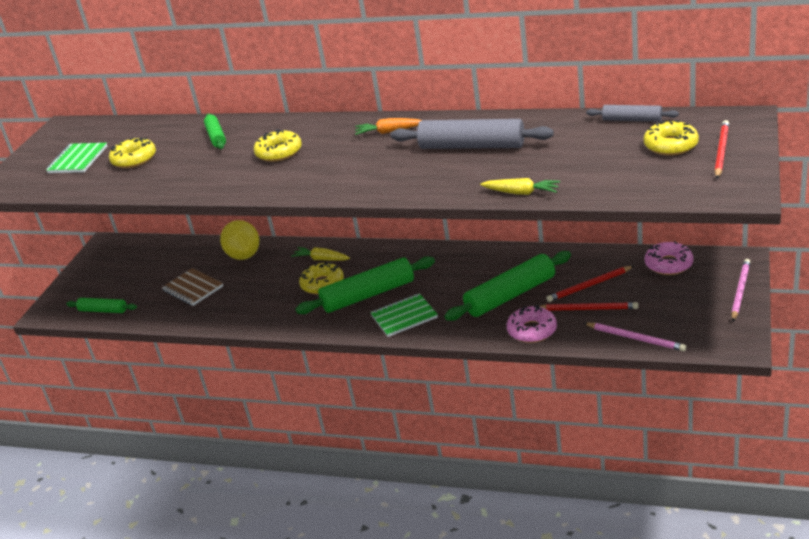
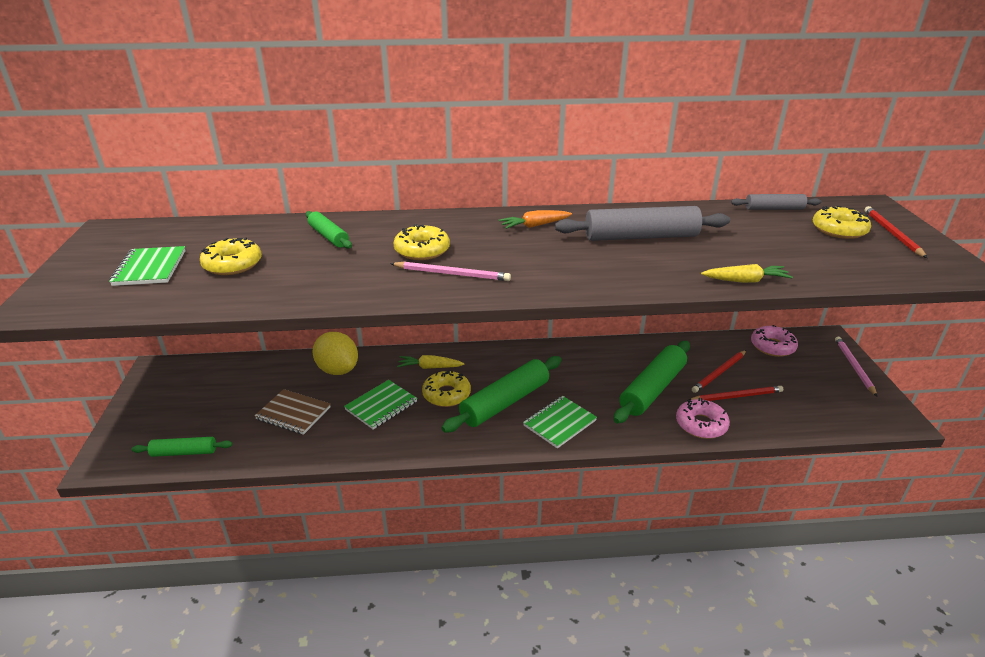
camera: 25 degrees left, 0 degrees up
(264, 289) = (381, 406): none -> green notebook
(635, 338) = (804, 422): pink pencil -> pink pencil (452, 274)

